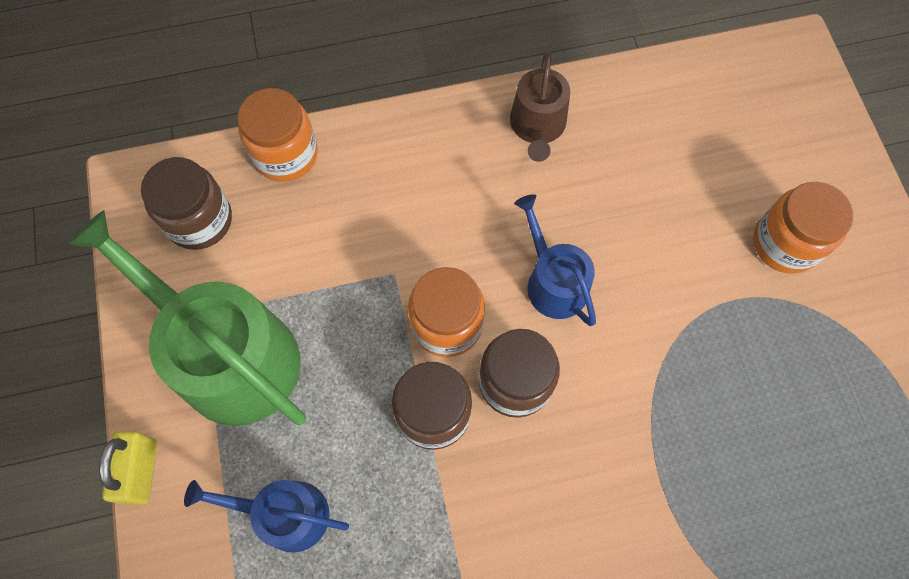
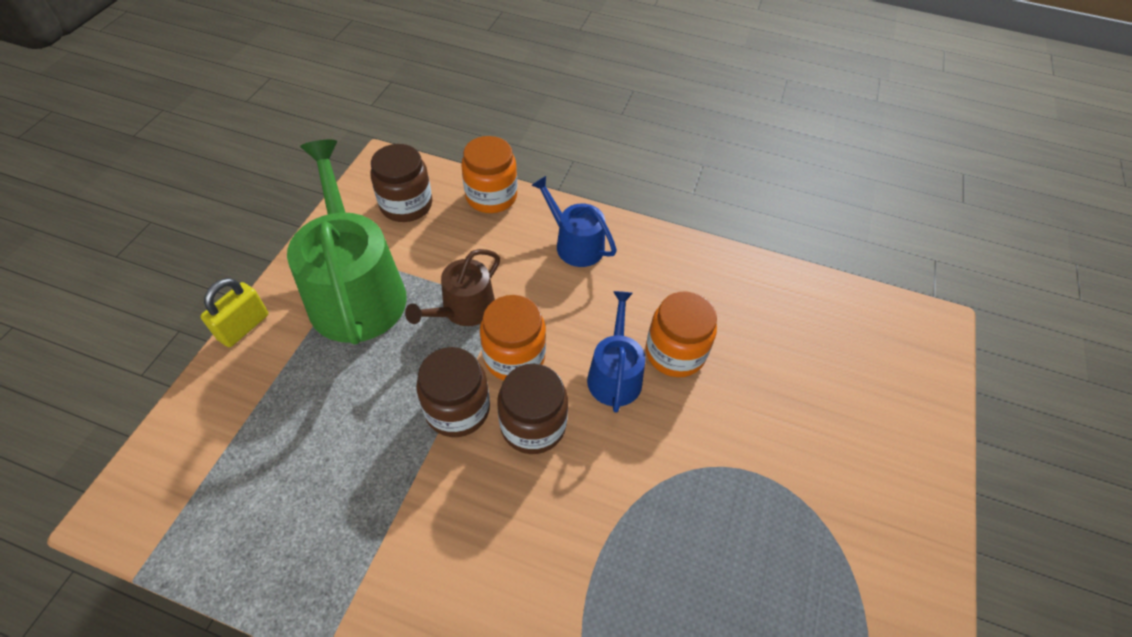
camera: 30 degrees right, 15 degrees down
(285, 514) = (304, 411): blue watering can -> blue watering can (575, 244)
(537, 126) = (680, 268): brown watering can -> brown watering can (463, 309)
(785, 243) = (831, 456): orange jar -> orange jar (675, 353)

